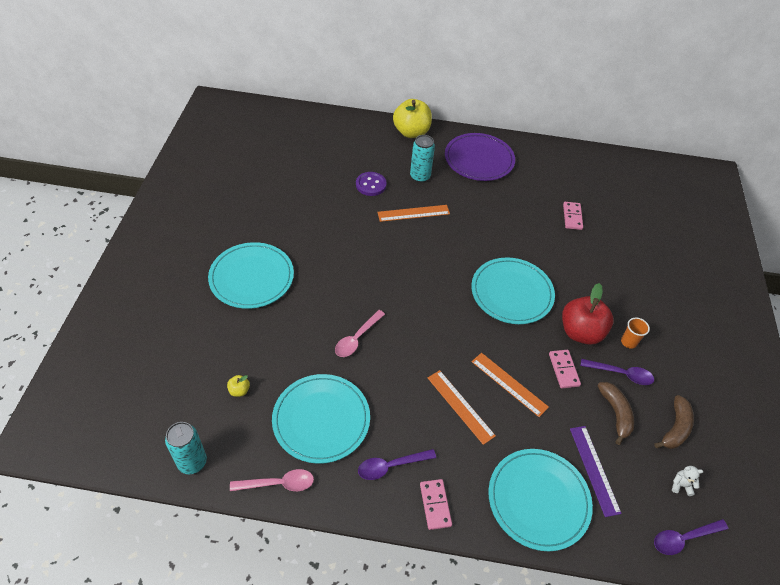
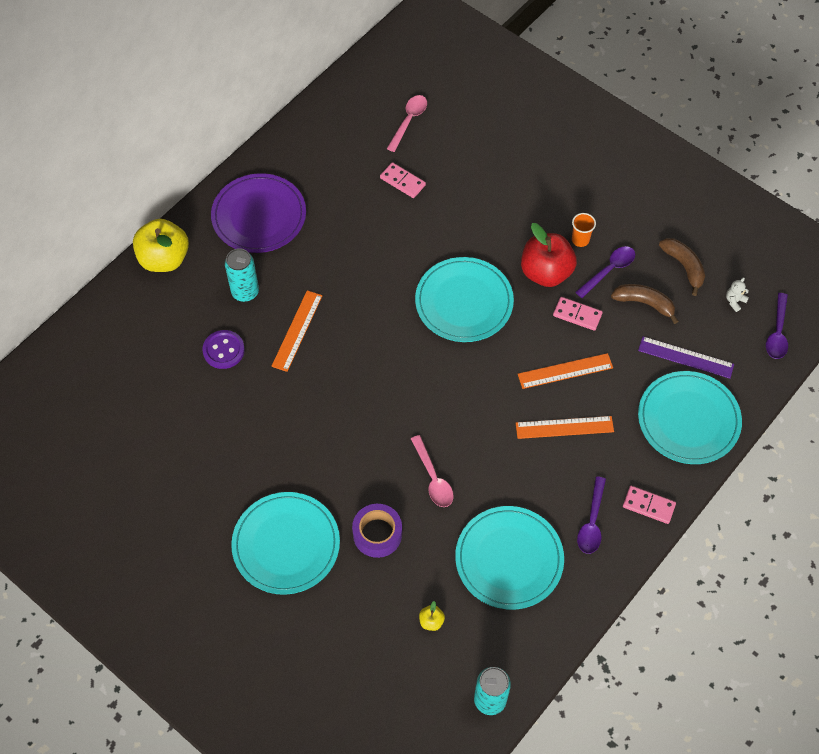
camera: 55 degrees left, 10 degrees up
(278, 483) = (556, 630): pink spoon -> pink spoon (408, 121)
(291, 325) = (377, 534): none -> purple tape

